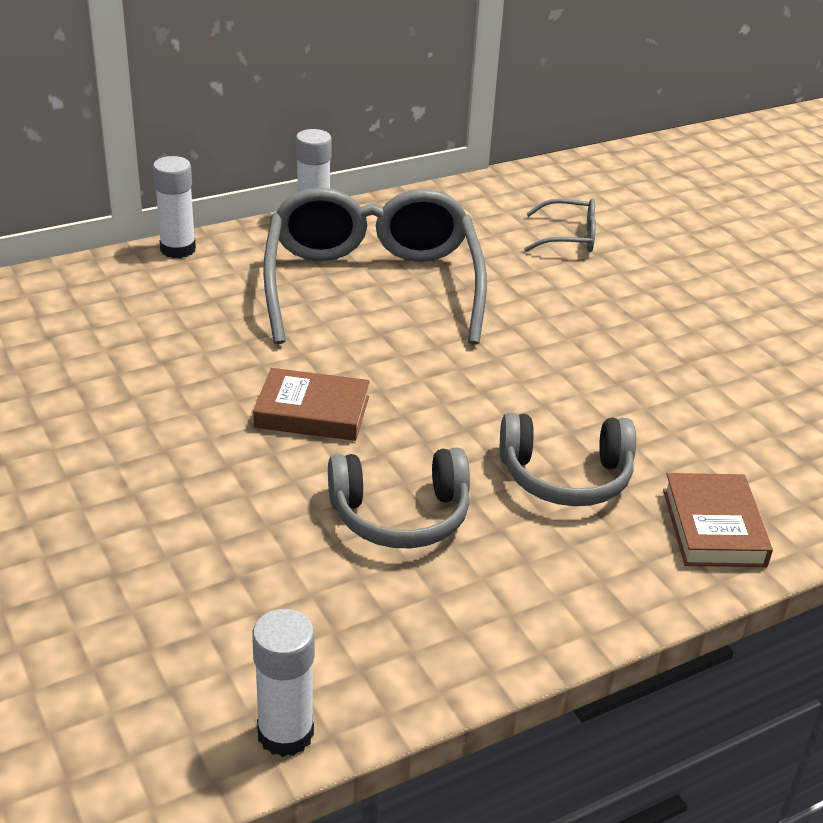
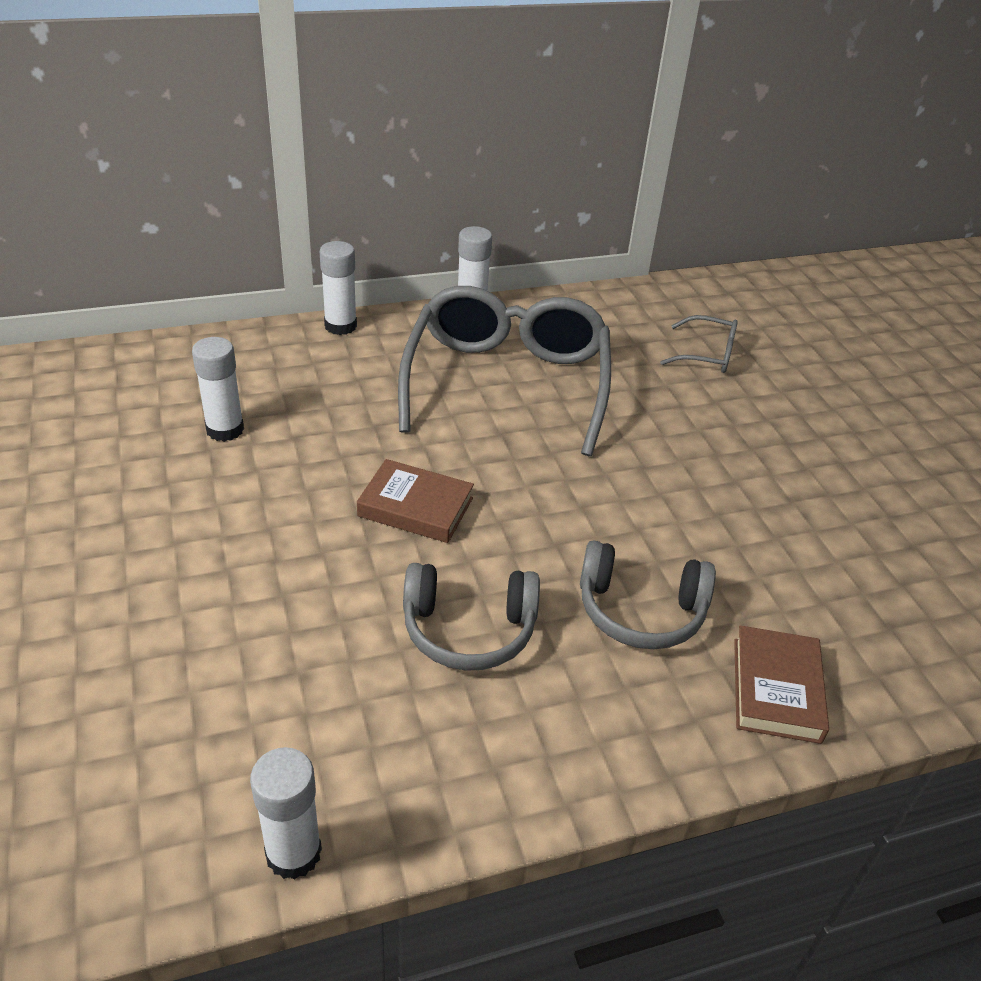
camera: 10 degrees right, 5 degrees up
(85, 363) = (225, 429): none -> white glue stick

